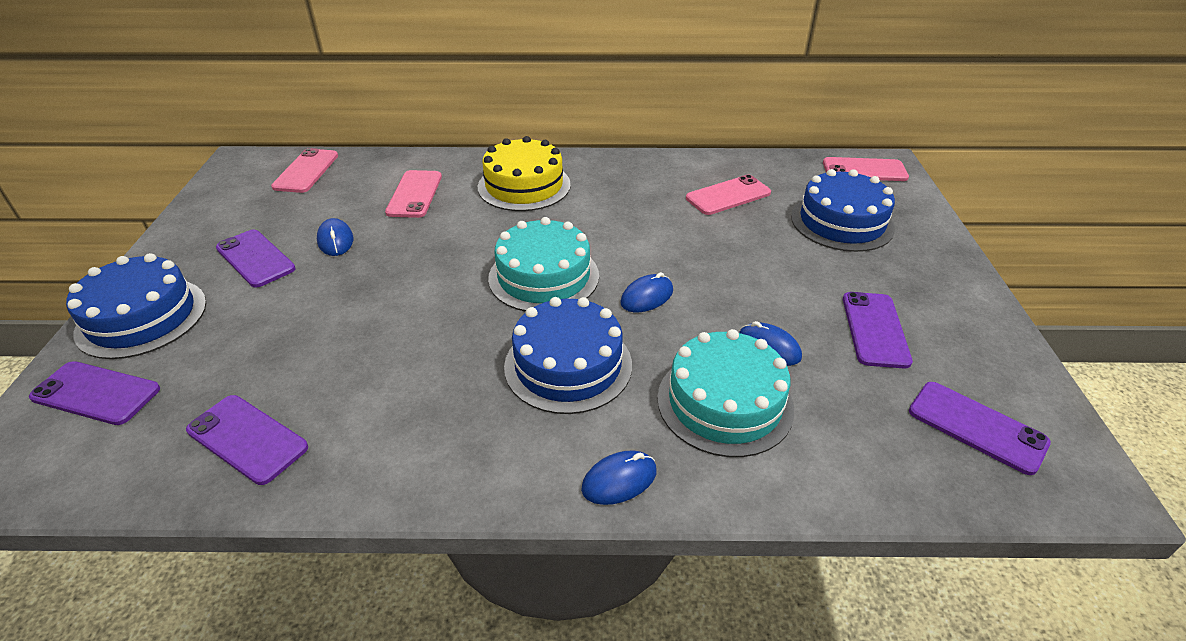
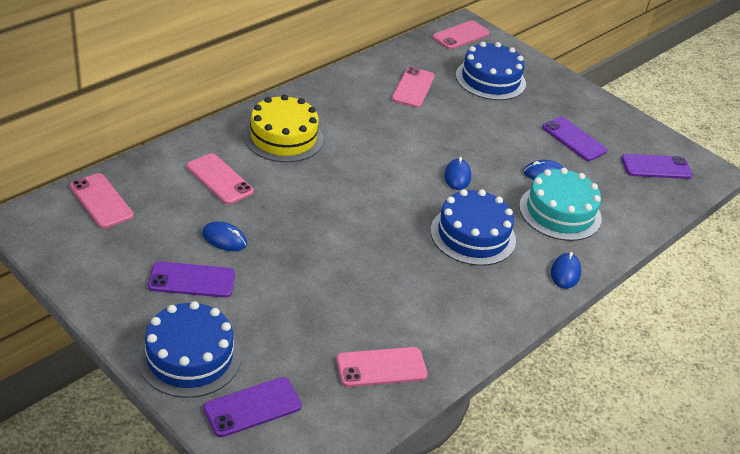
camera: 50 degrees left, 0 degrees up
(247, 439) = (381, 367): purple phone -> pink phone
(544, 276) = (389, 193): turquoise cake -> none

